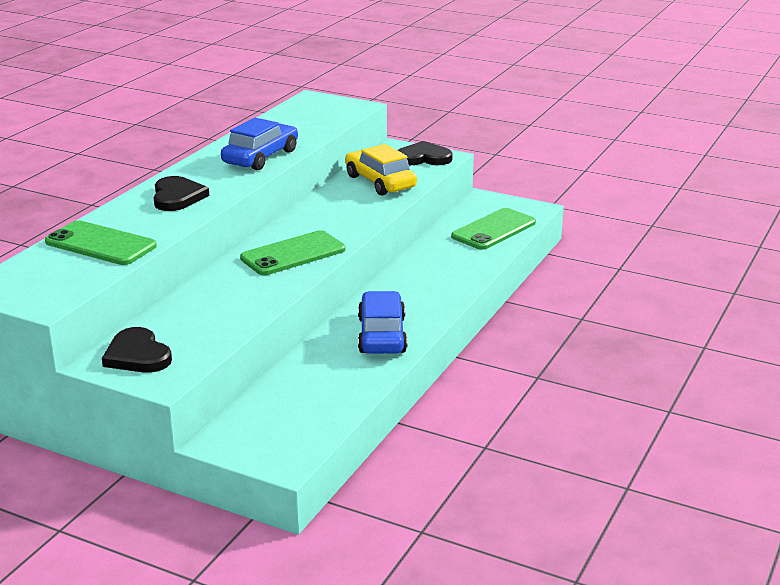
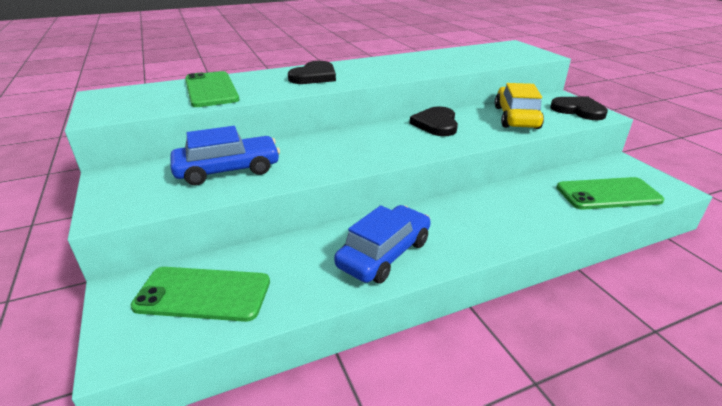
camera: 40 degrees right, 5 degrees up
(137, 355) = (136, 183): black heart -> black heart (436, 124)
(261, 157) = (415, 68): blue car -> blue car (228, 170)
(293, 254) = (368, 148): green phone -> green phone (203, 294)

